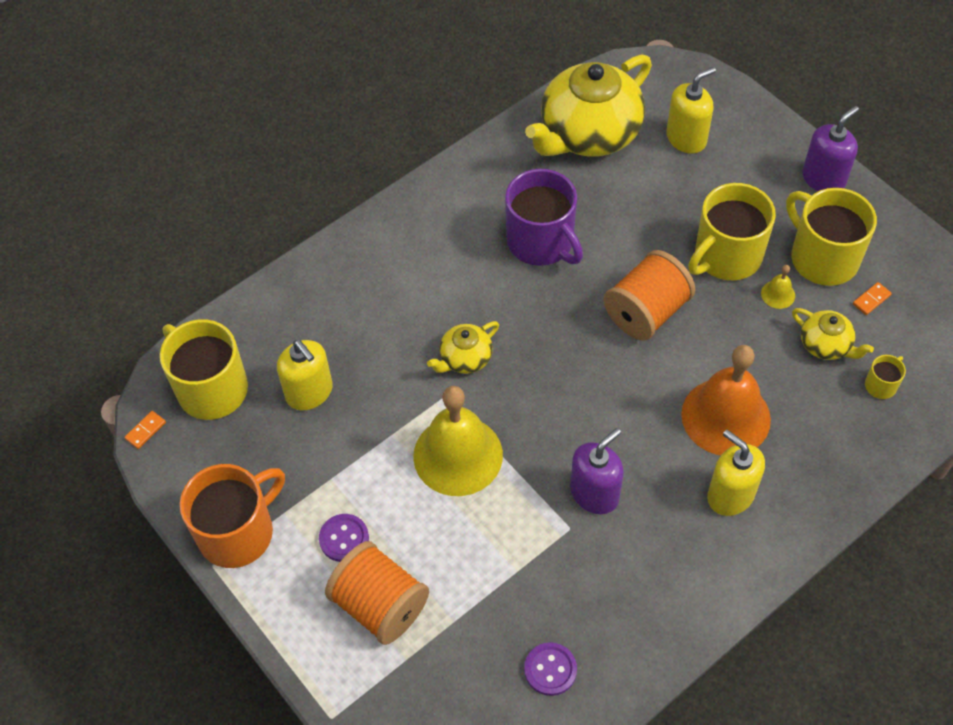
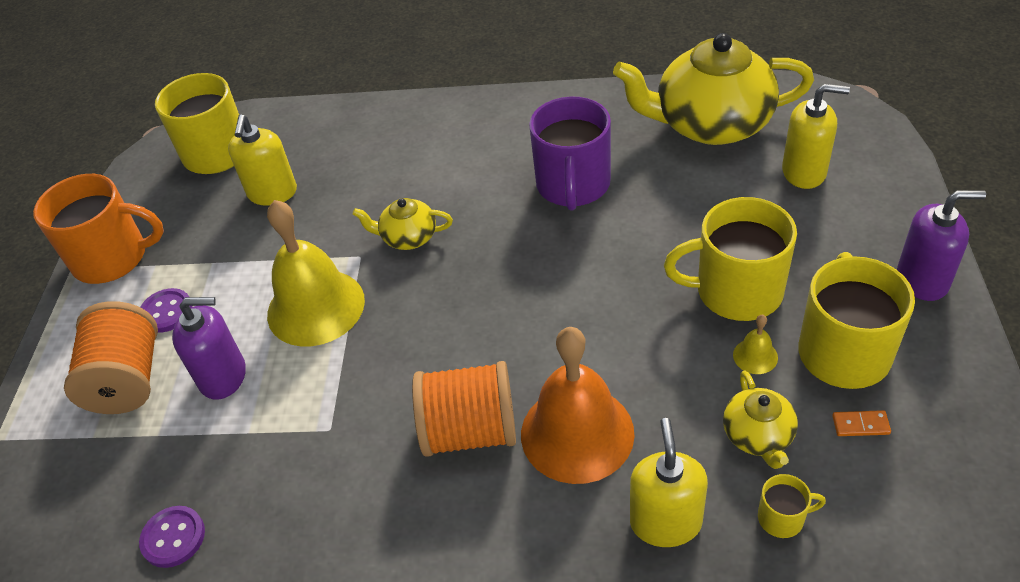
camera: 45 degrees right, 10 degrees down
(146, 431) = (147, 154): orange domino -> none
(594, 493) = (383, 415): purple soap dispenser -> purple soap dispenser (223, 376)
(646, 312) = (603, 293): orange spool -> orange spool (470, 431)
(730, 495) = (500, 509): yellow soap dispenser -> yellow soap dispenser (665, 522)

